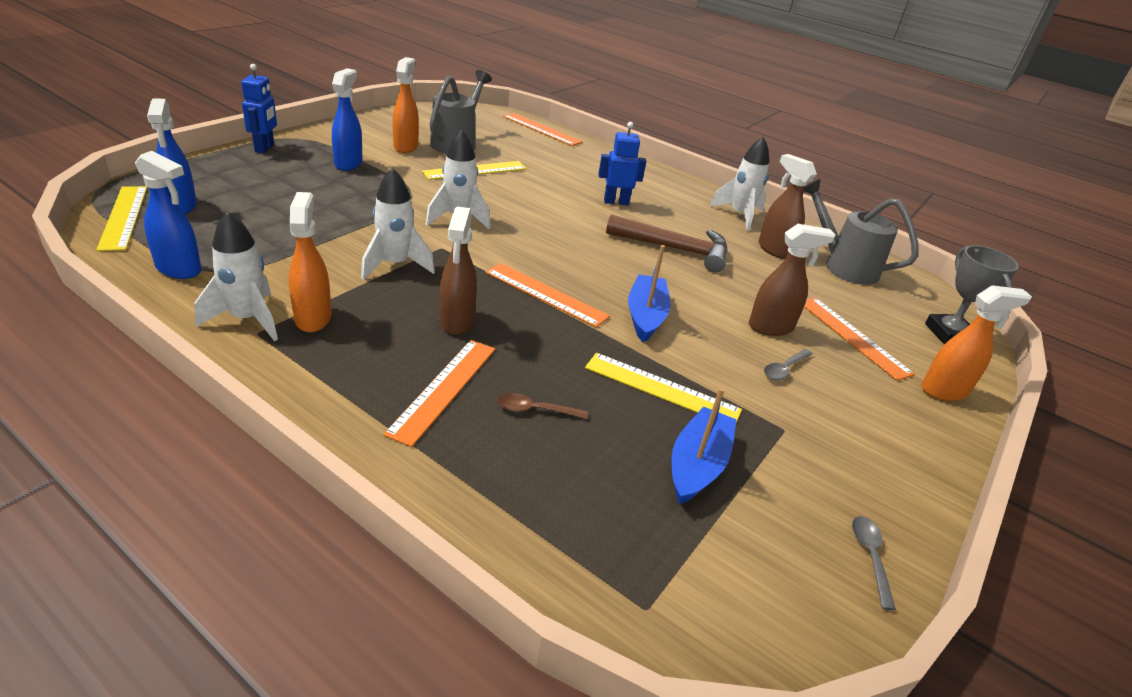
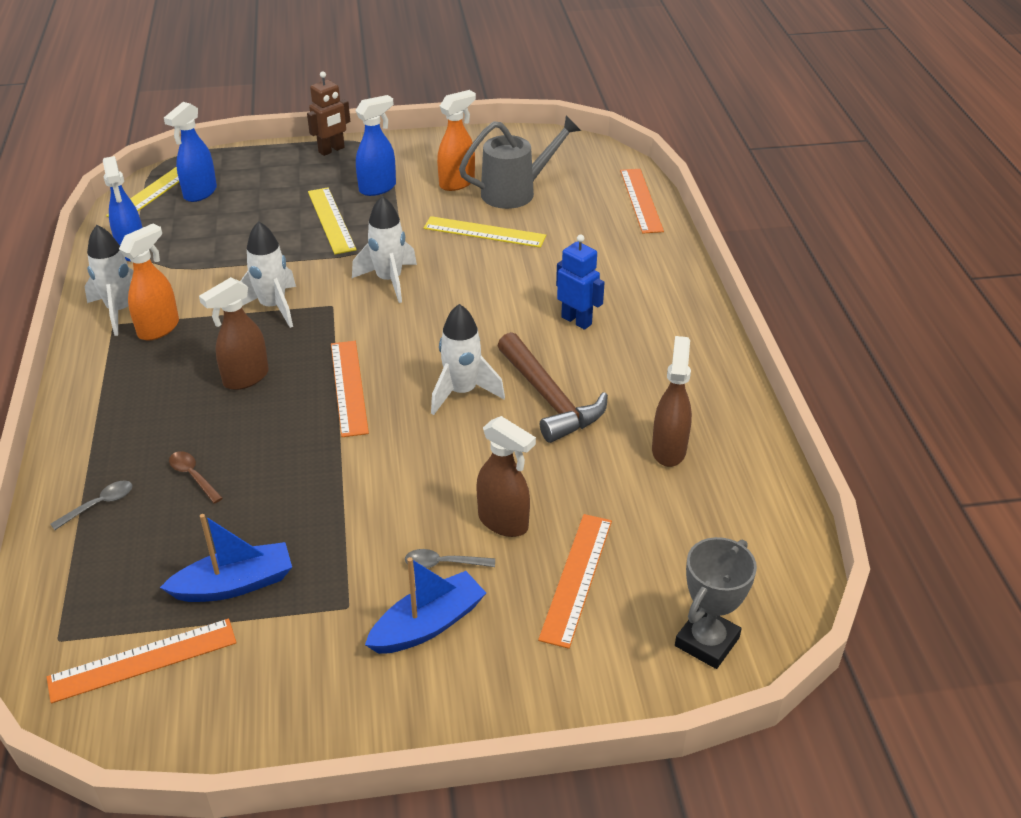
camera: 50 degrees right, 5 degrees up
(265, 148) = (331, 150): blue robot -> brown robot
(444, 389) = (160, 426): orange ruler -> orange ruler (143, 660)
(646, 316) = (401, 449): blue boat -> blue boat (428, 625)
(661, 389) = (307, 515): yellow ruler -> yellow ruler (331, 220)
(739, 215) = (703, 393): white rocket -> white rocket (462, 392)
(843, 266) = (726, 507): grey watering can -> none
(870, 557) = (240, 728): grey spoon -> grey spoon (99, 505)
(944, 391) = (572, 681): orange spray bottle -> none

